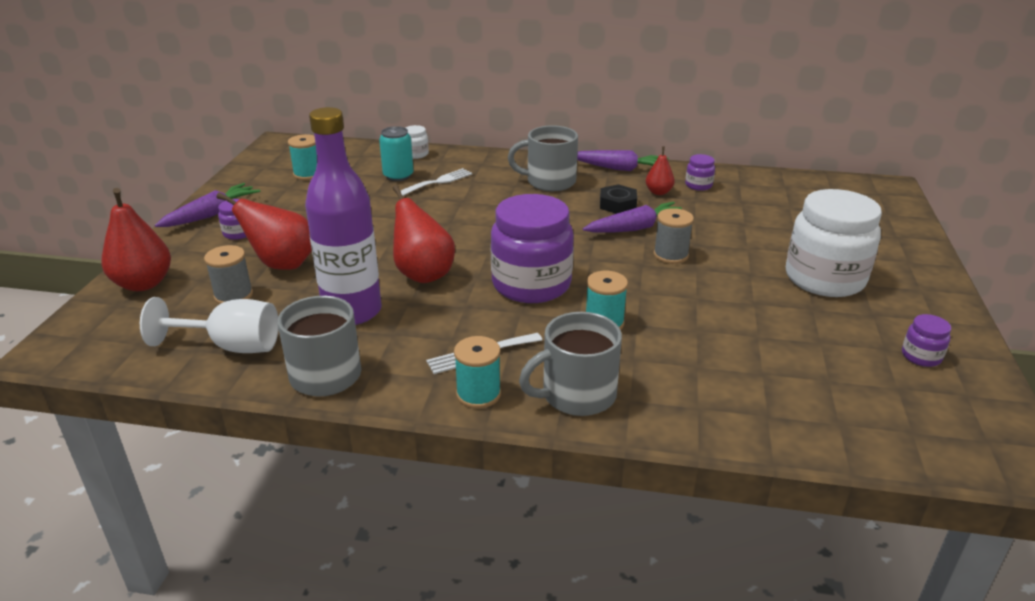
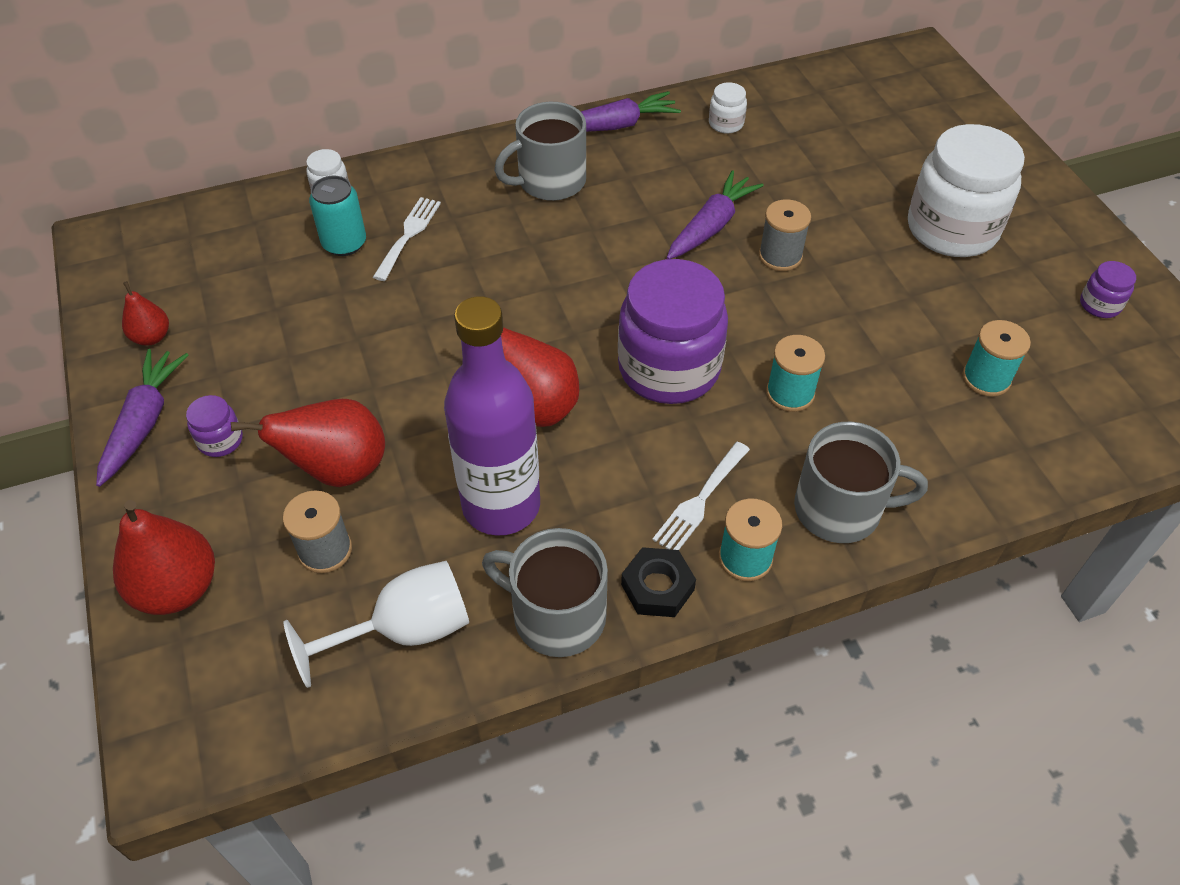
camera: 30 degrees left, 20 degrees up
(308, 174) = (211, 288): turquoise spool -> turquoise spool (986, 378)
(576, 395) = (840, 509): grey mug -> grey mug turned 120 degrees counterclockwise
(617, 204) = (661, 192): black nut -> black nut (657, 587)
(658, 192) = (691, 153): red pear -> red pear (152, 337)
(698, 185) = (726, 124): purple jar -> white jar

